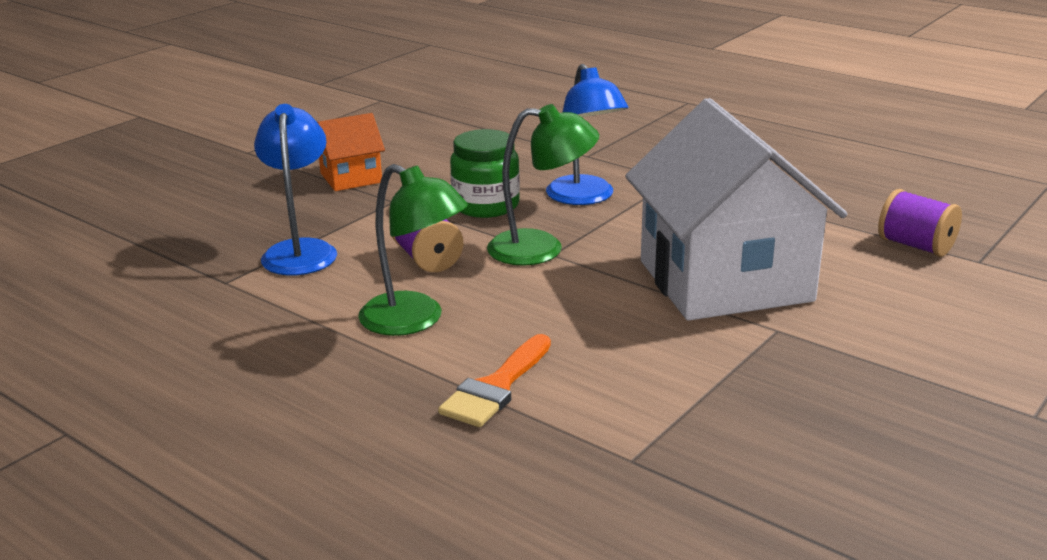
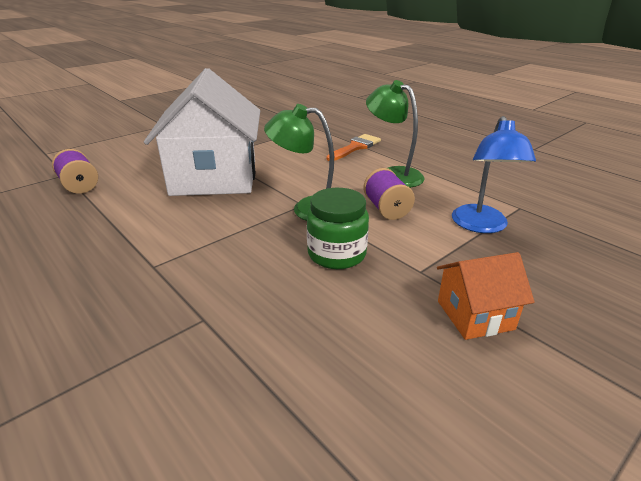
camera: 170 degrees left, 5 degrees up
(585, 198) = (248, 252): blue lamp -> none

